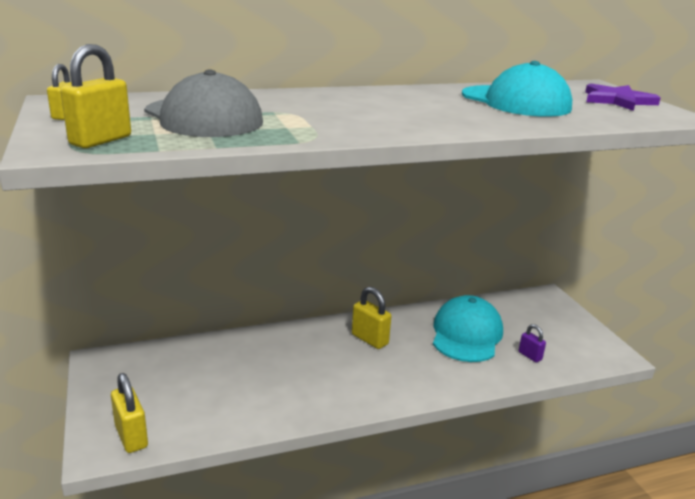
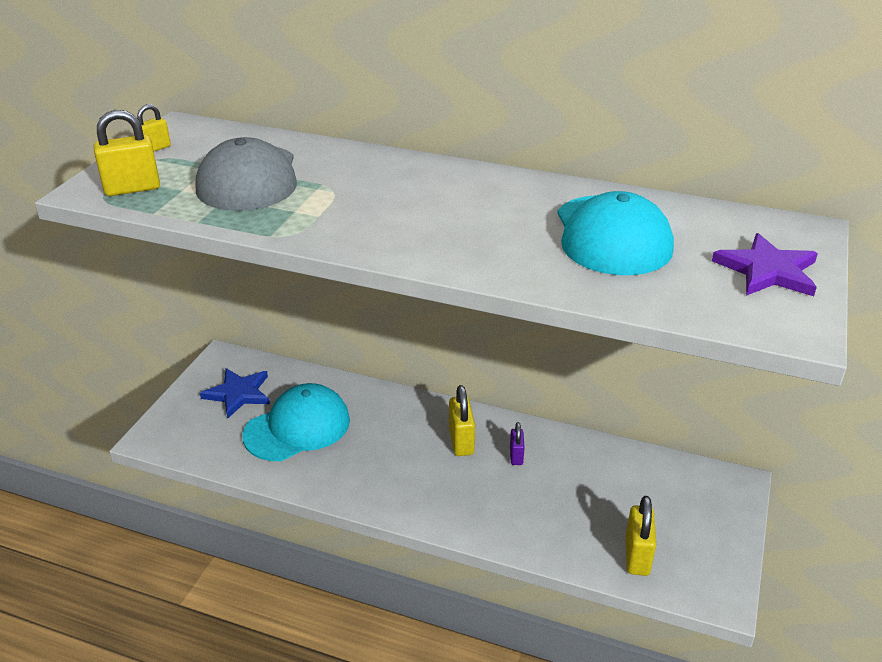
camera: 40 degrees right, 10 degrees up
(131, 437) = (181, 438): yellow padlock -> yellow padlock (637, 556)
(148, 380) = (238, 394): none -> blue star
(466, 334) = (569, 483): turquoise cap -> turquoise cap (297, 427)
(530, 356) = (609, 542): purple padlock -> purple padlock (516, 456)

